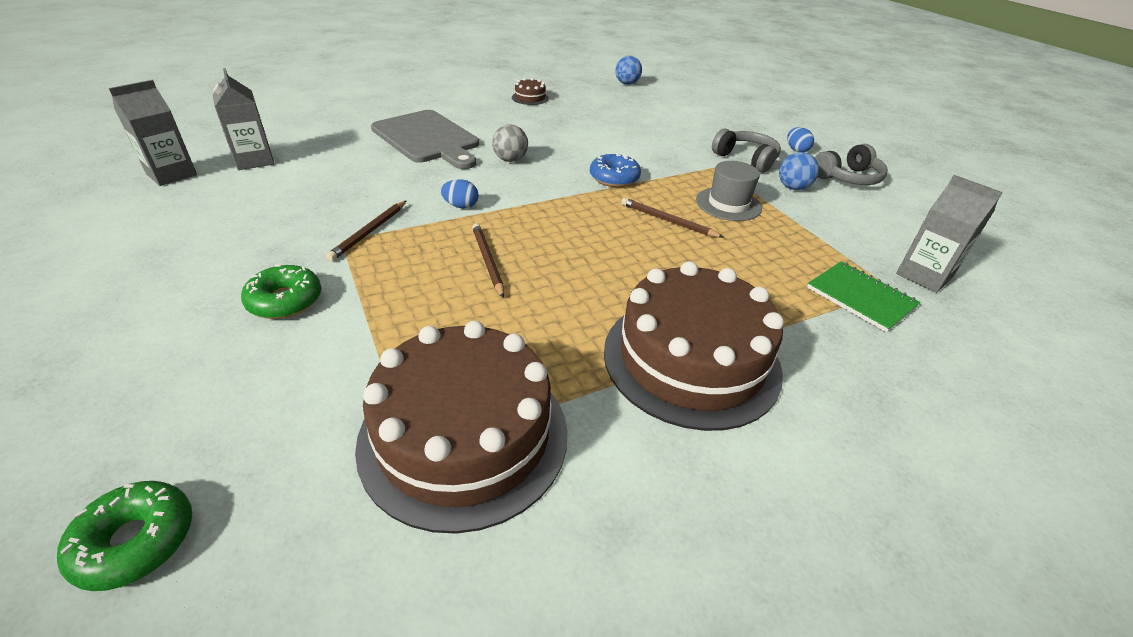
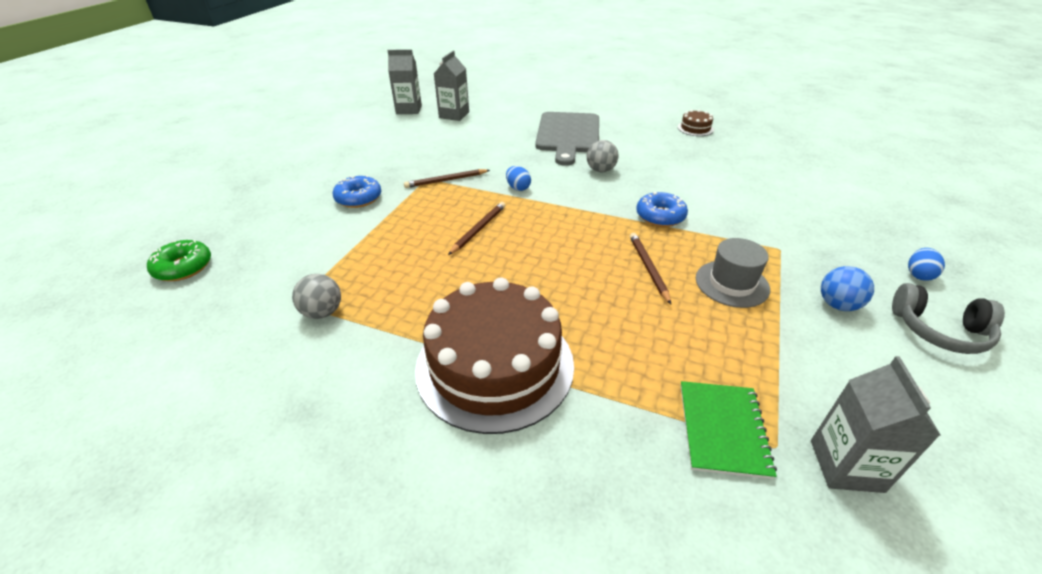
camera: 50 degrees right, 0 degrees up
(285, 301) = (358, 198): green donut -> blue donut
(464, 435) = (322, 312): brown cake -> grey ball
(627, 84) = (816, 143): blue ball -> none
(746, 159) = (829, 256): grey headphones -> none

